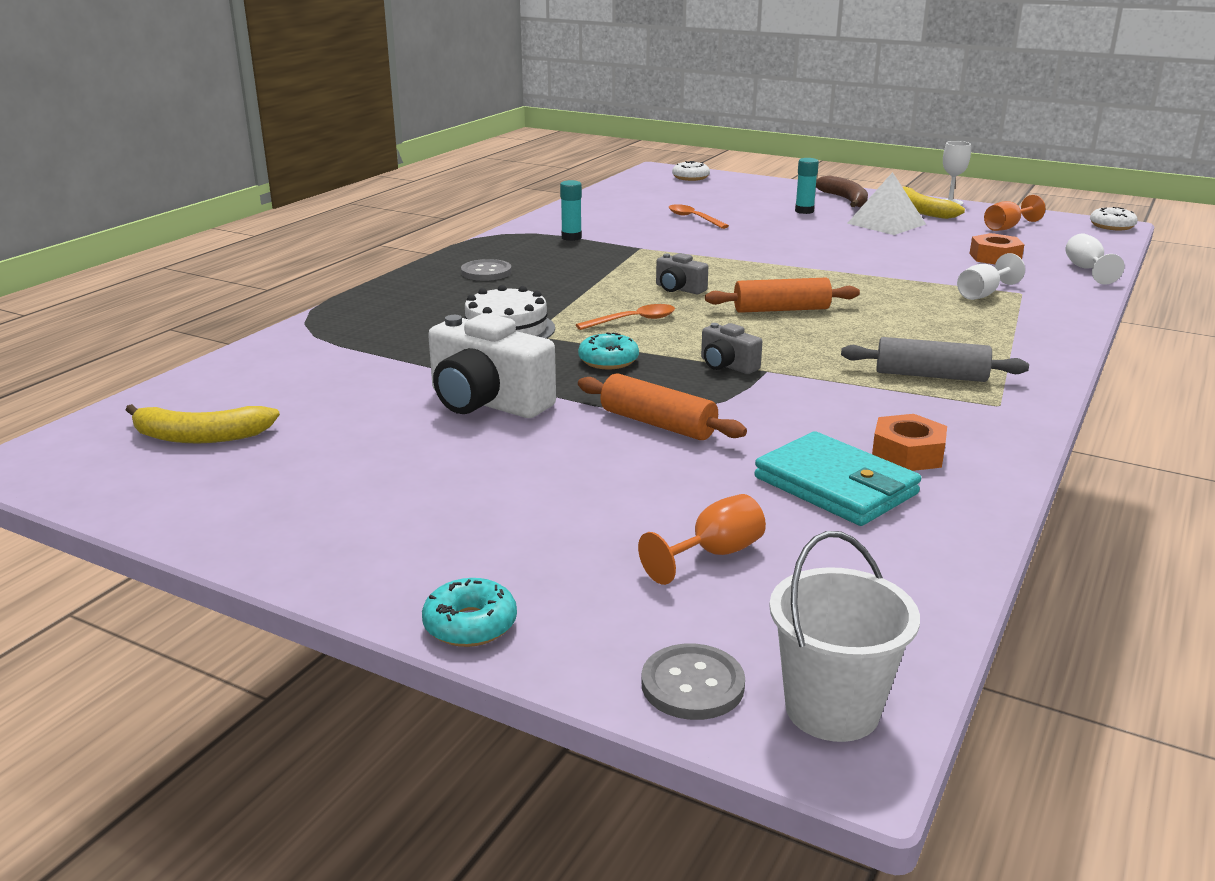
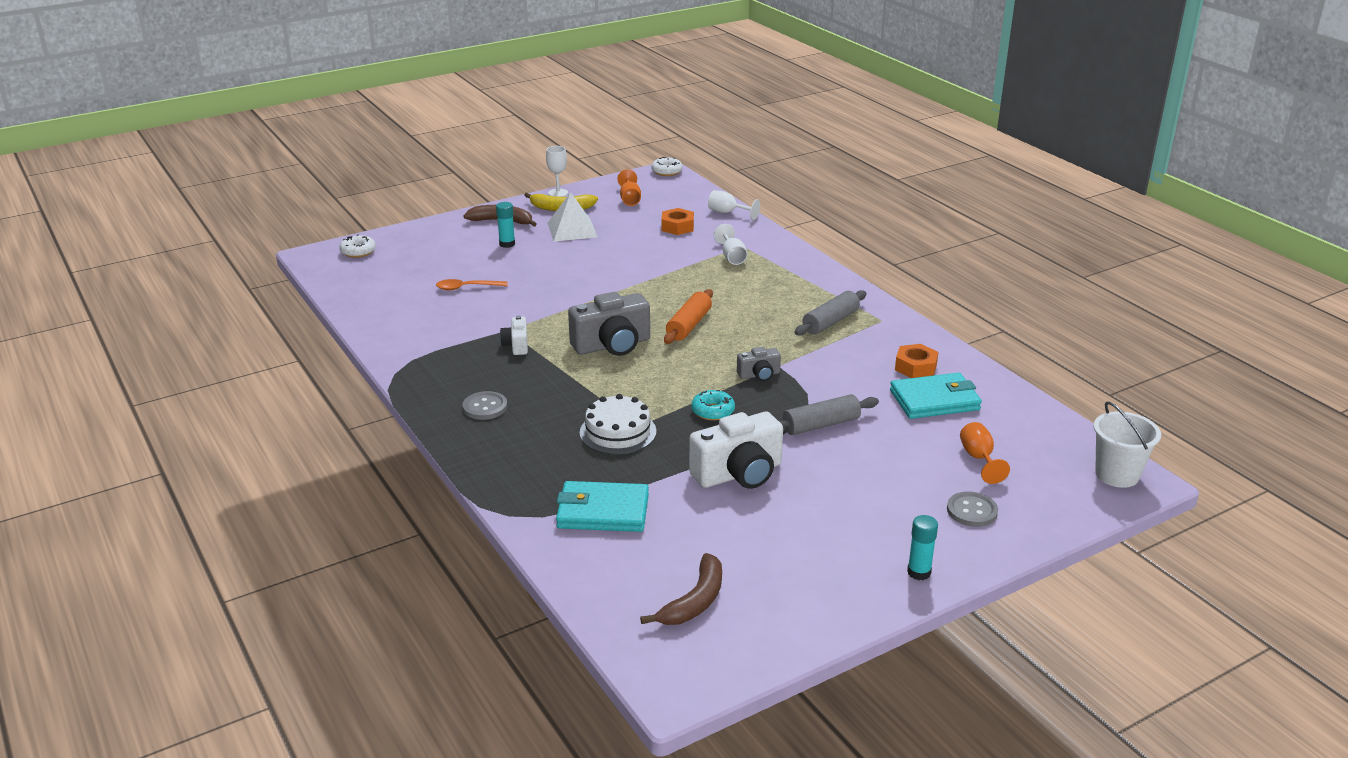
camera: 60 degrees left, 5 degrees up
(200, 436) = (695, 601): yellow banana -> brown banana
(344, 357) = (603, 511): none -> turquoise wallet
(470, 625) = (1001, 549): turquoise donut -> none
(571, 237) = (446, 348): turquoise glue stick -> turquoise glue stick (919, 572)
(617, 257) = (516, 345): none -> white camera
(633, 321) = (653, 381): orange spoon -> none
(658, 424) = (821, 425): orange rolling pin -> grey rolling pin
(679, 289) = (612, 345): grey camera -> grey camera, size x1.94
(692, 685) = (1083, 502): grey button -> grey button (972, 511)

